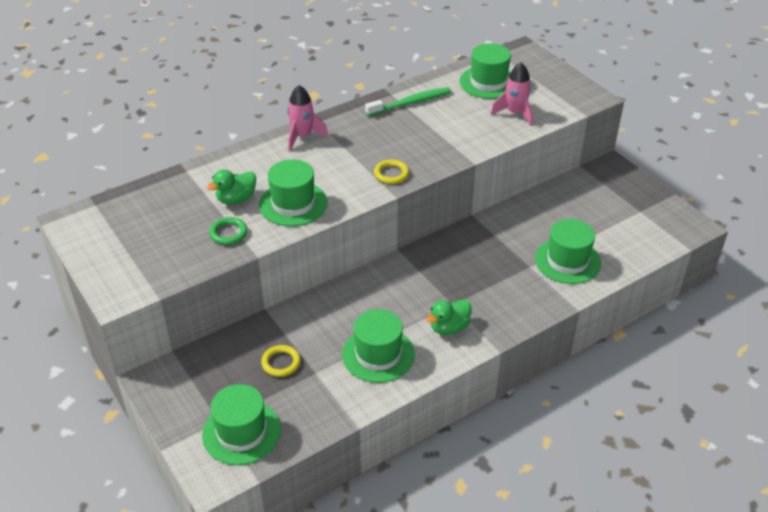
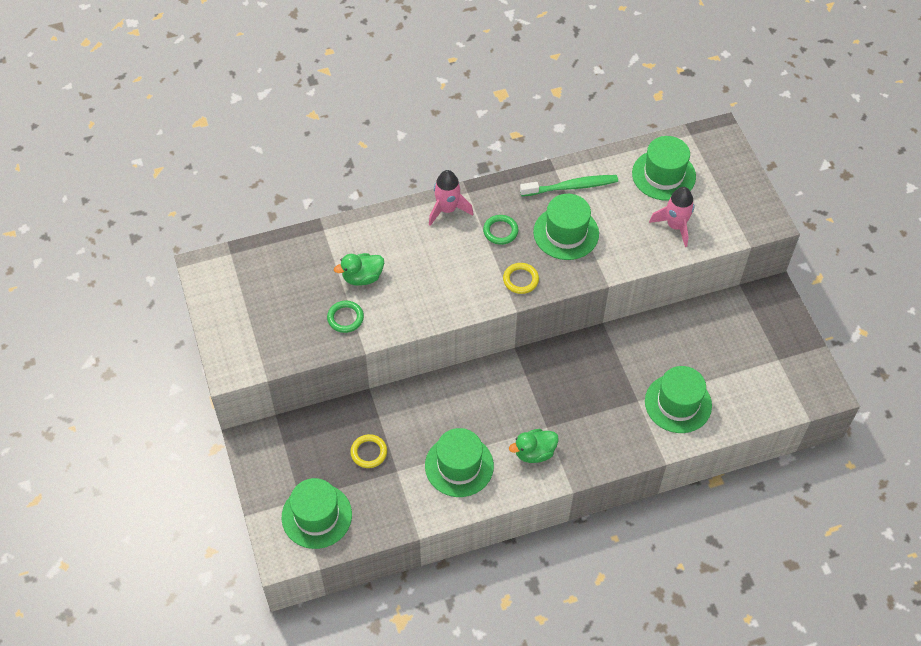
camera: 15 degrees right, 15 degrees up
(293, 204) = (415, 296): green hat -> green hat (566, 233)
(358, 143) = (500, 231): none -> green ring

